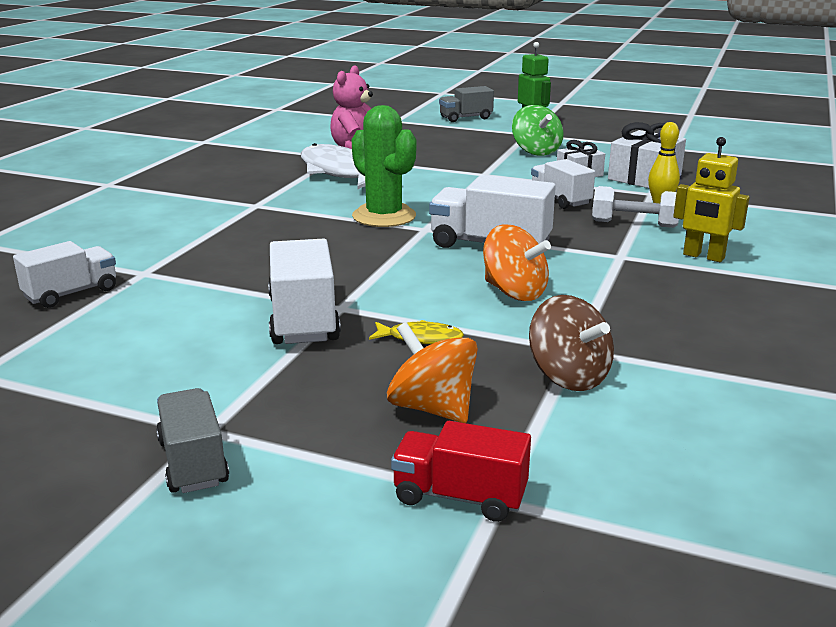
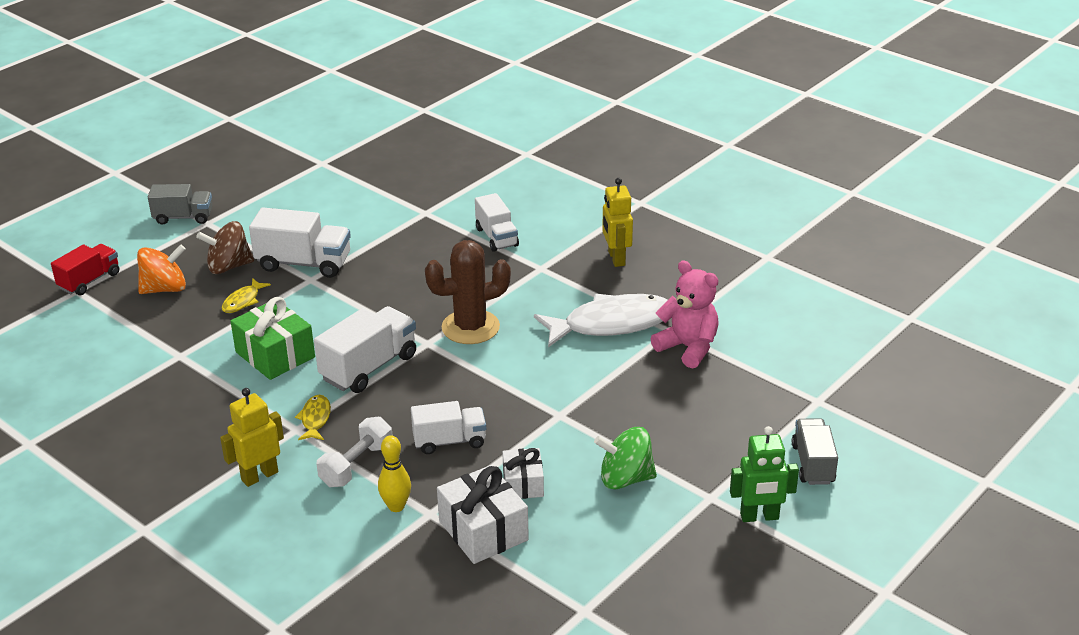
camera: 110 degrees right, 10 degrees up
(71, 293) = (409, 188): white truck -> white truck (496, 237)
(225, 182) = (616, 258): none -> yellow robot
(384, 216) = (470, 327): green cactus -> brown cactus
(514, 292) = (275, 355): orange spinning top -> green gift
(568, 377) = (152, 343): brown spinning top -> brown spinning top (229, 266)
(595, 251) = (315, 419): none -> yellow fish

